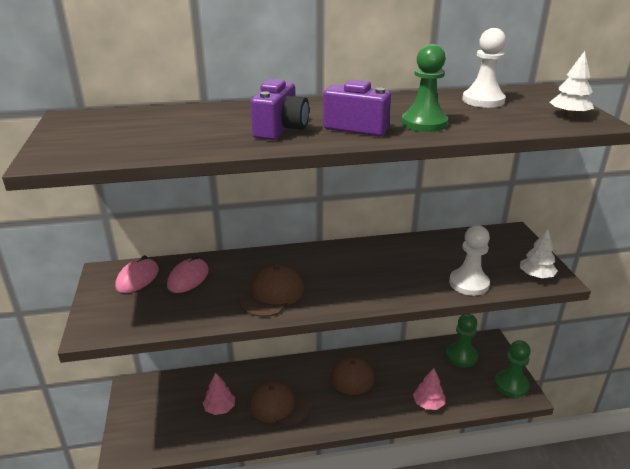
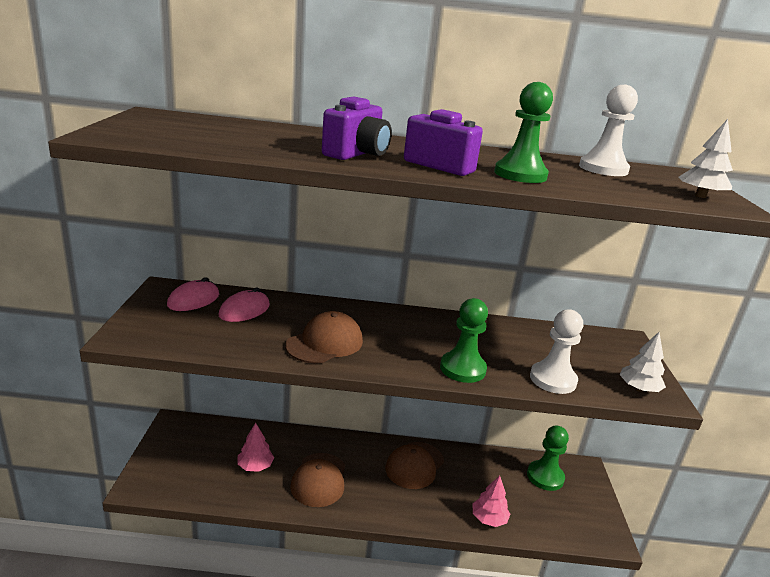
camera: 10 degrees right, 5 degrees down
(279, 406) = (319, 480): brown cap -> brown cap turned 120 degrees counterclockwise
(511, 385) = (596, 522): green pawn -> green pawn (462, 369)

